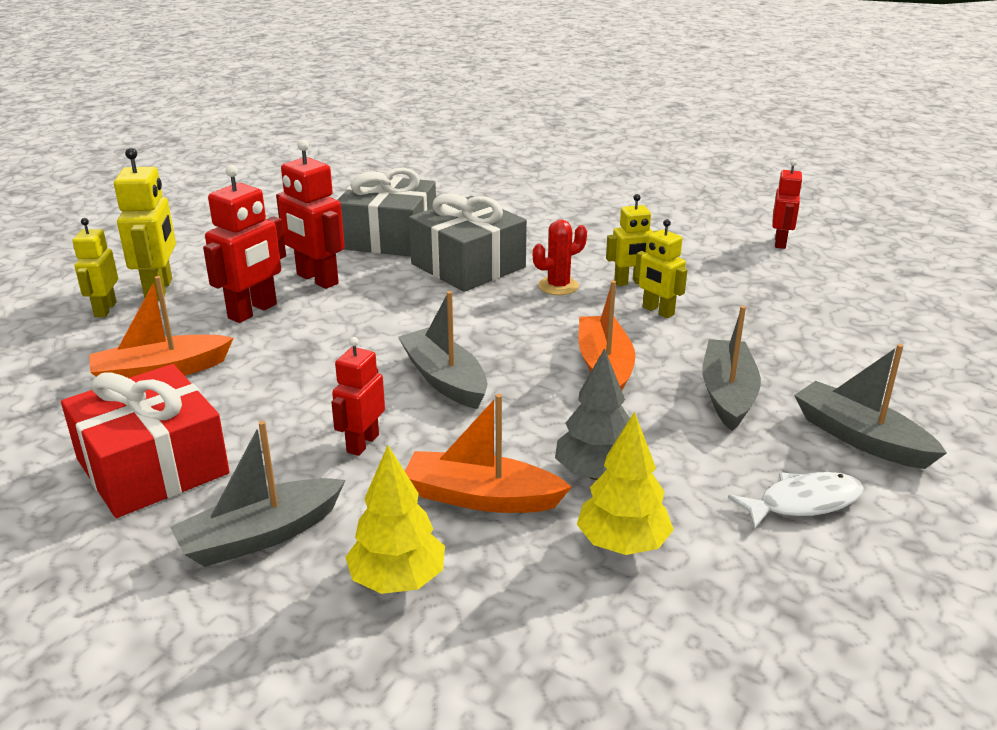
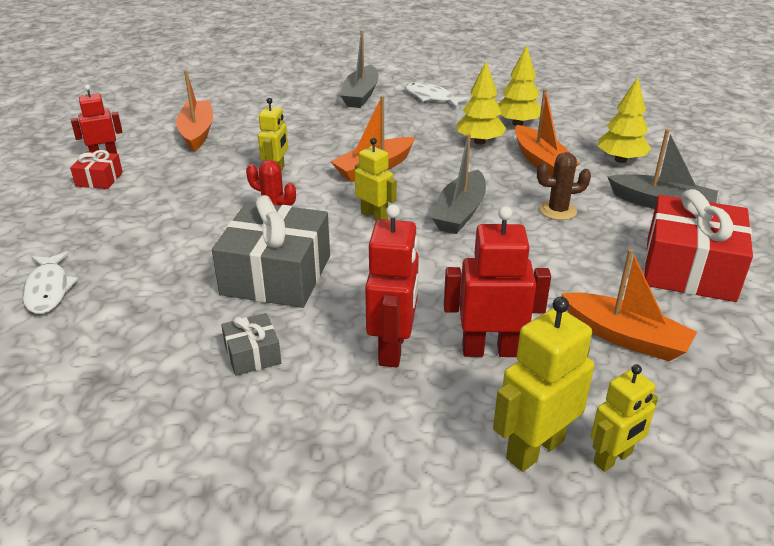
camera: 125 degrees left, 5 degrees up
(362, 443) = (558, 210): red robot -> brown cactus
(388, 237) = (252, 354): grey gift -> grey gift, size x0.47
(559, 196) = (48, 290): none -> white fish
(596, 473) = (479, 142): grey tree -> yellow tree
(630, 282) = (237, 193): yellow robot -> yellow robot (374, 216)
(727, 394) = (359, 129): grey boat -> none
(728, 234) = (99, 179): none -> red gift
(807, 294) = (197, 132): none -> orange boat

